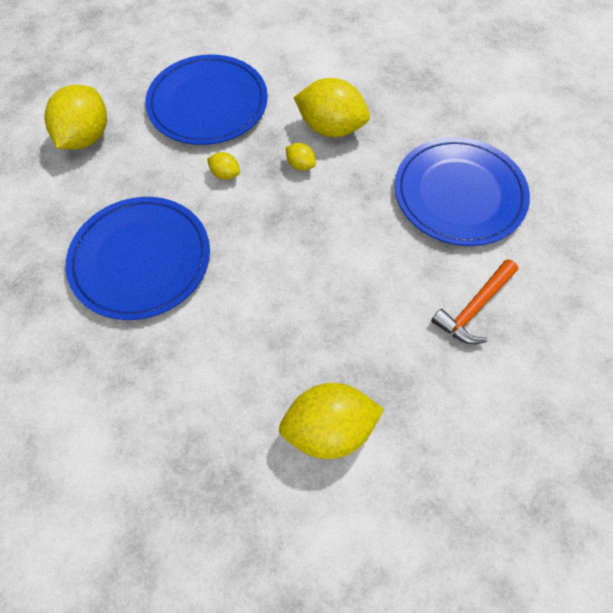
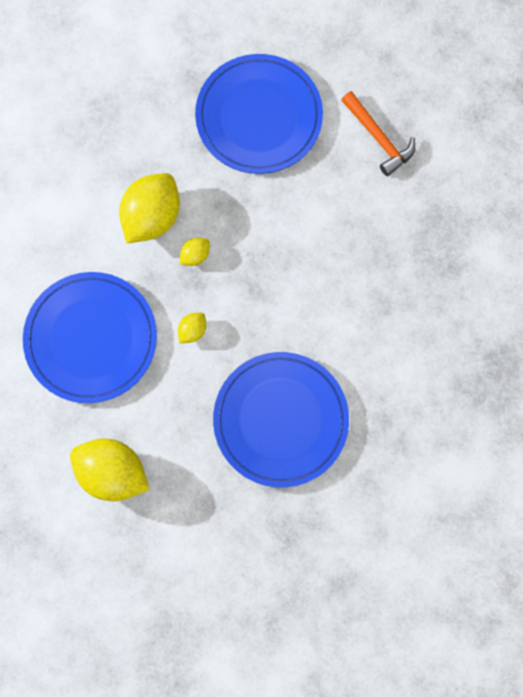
camera: 80 degrees left, 15 degrees up
(329, 429) = (466, 278): yellow lemon -> none

